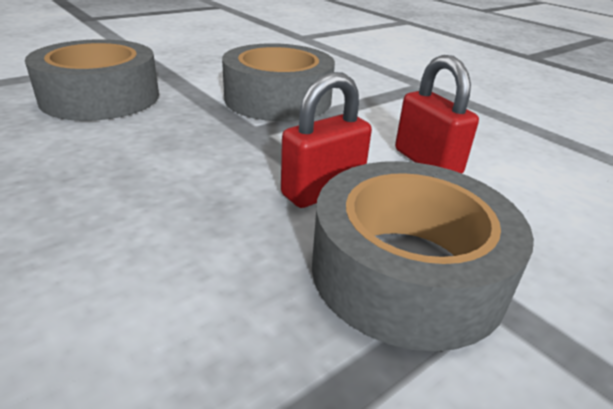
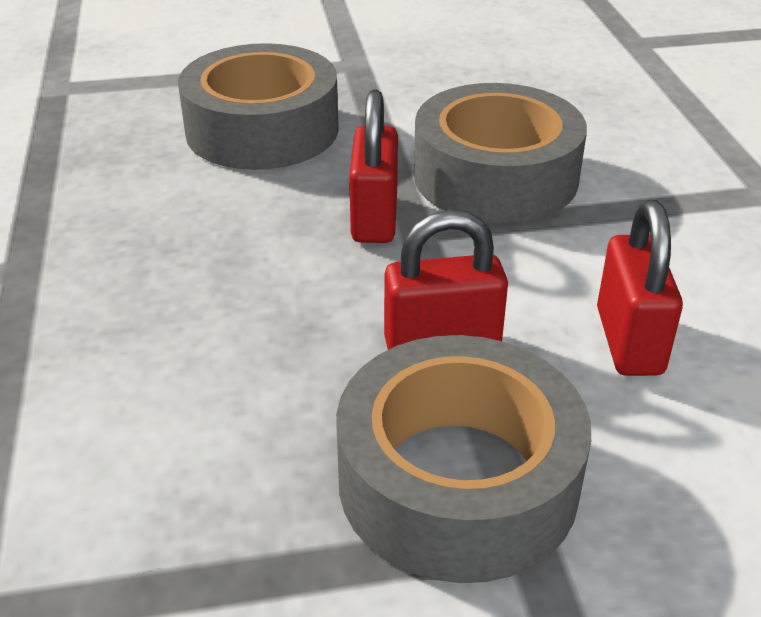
camera: 30 degrees right, 5 degrees up
(218, 131) = (374, 218): none -> red padlock

